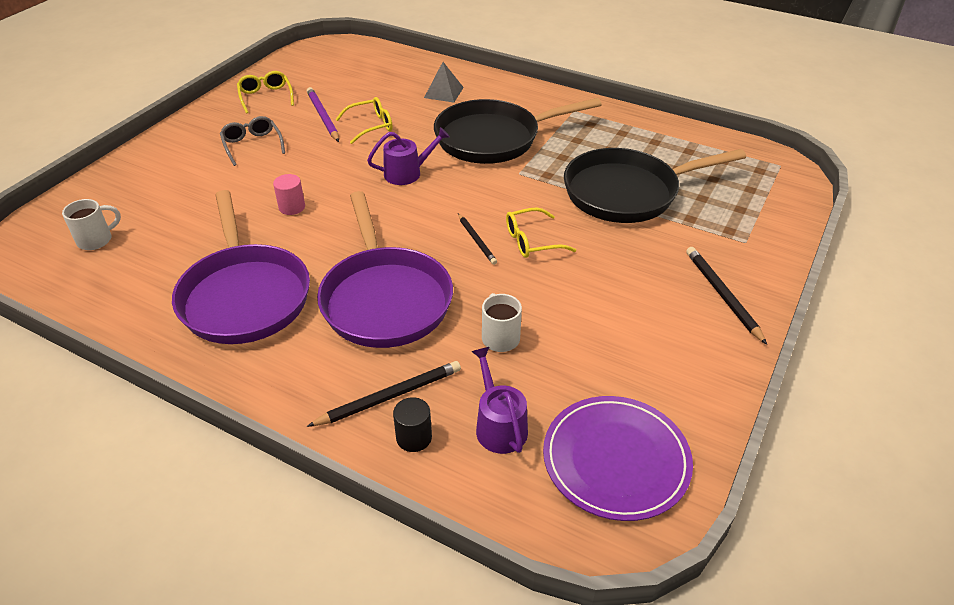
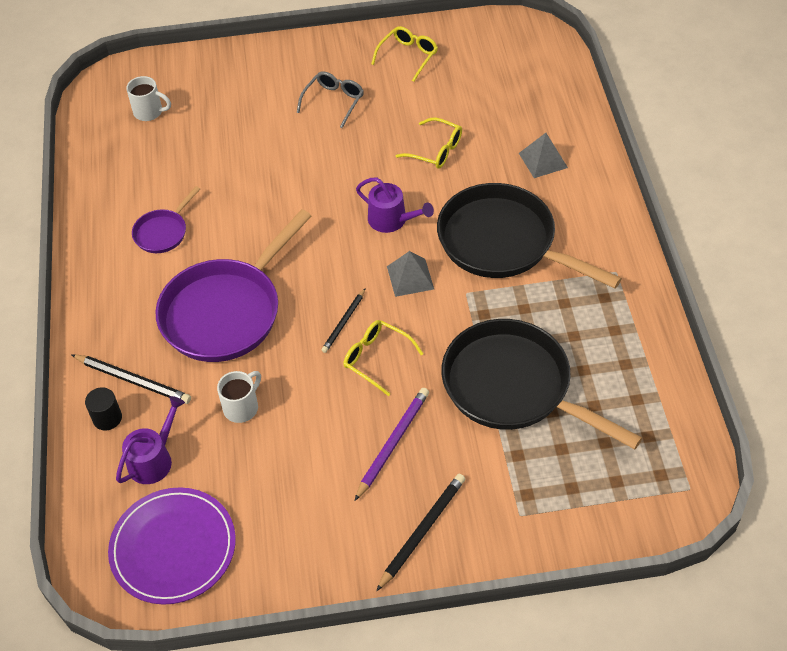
camera: 55 degrees right, 10 degrees up
(244, 295) = (163, 232): purple pan -> purple pan, size x0.47
(292, 207) = (280, 184): pink cylinder -> none
(323, 117) = (417, 111): purple pencil -> purple pencil (392, 443)
(473, 190) = (410, 277): none -> grey pyramid

